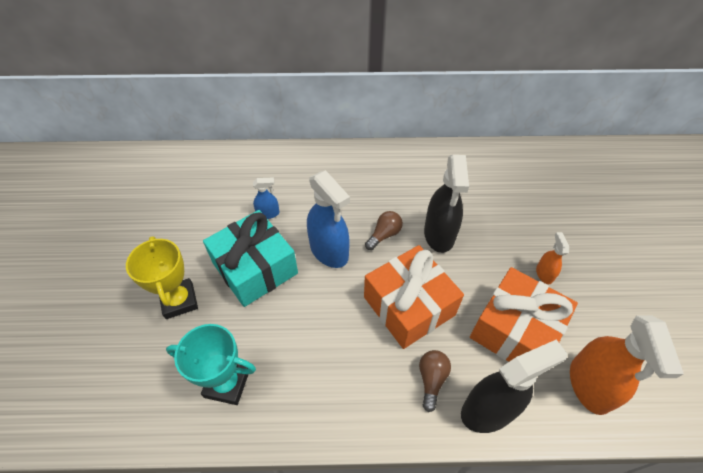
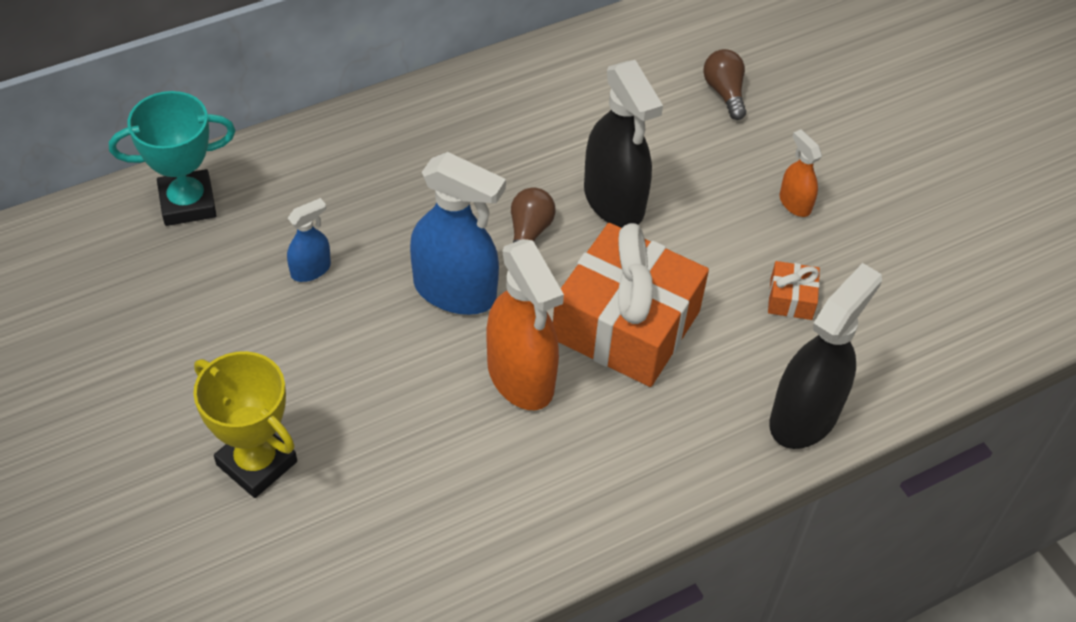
camera: 30 degrees left, 0 degrees up
(227, 384) = (421, 542): turquoise trophy -> turquoise trophy (188, 203)
(255, 268) = (349, 364): turquoise gift -> none
(431, 380) = (711, 411): brown light bulb -> brown light bulb (724, 92)
(515, 330) = (791, 299): orange gift -> orange gift, size x0.41
(589, 385) = (915, 331): orange spray bottle -> orange spray bottle (521, 377)

